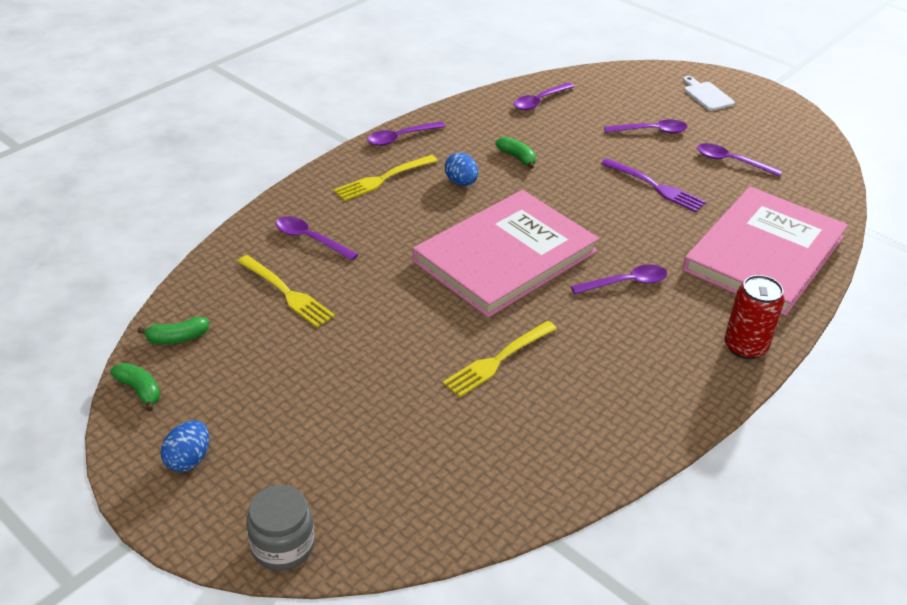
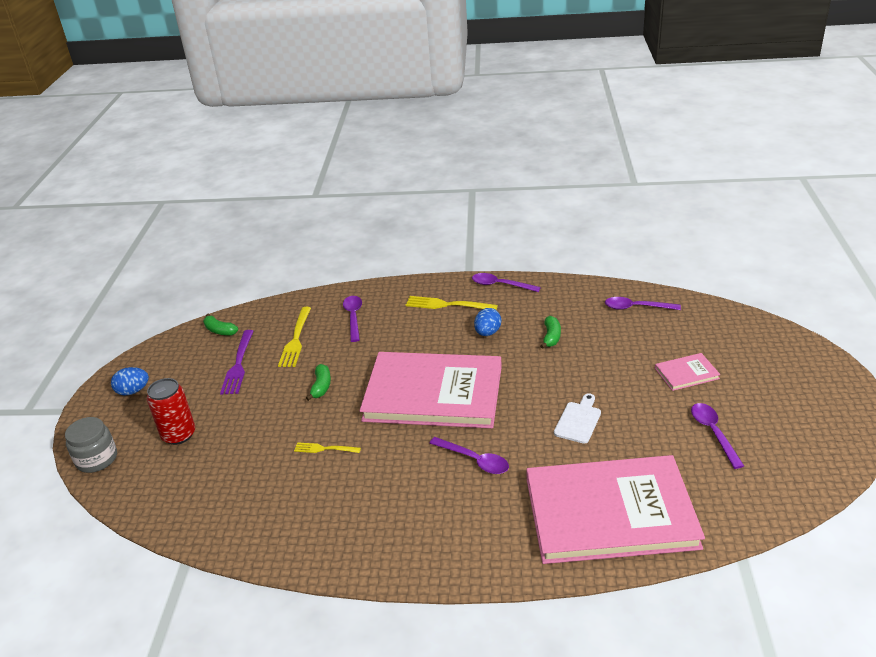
camera: 55 degrees right, 5 degrees down
(140, 390) = (169, 345): green banana -> green banana (321, 386)
(498, 360) = (324, 449): yellow fork -> yellow fork, size x0.60
(651, 131) = (686, 373): purple spoon -> pink book
(655, 186) = (614, 413): purple fork -> purple fork (238, 364)
(706, 95) = (790, 372): white cutting board -> white cutting board (578, 420)
(745, 347) = (475, 559): red can -> red can (179, 435)

